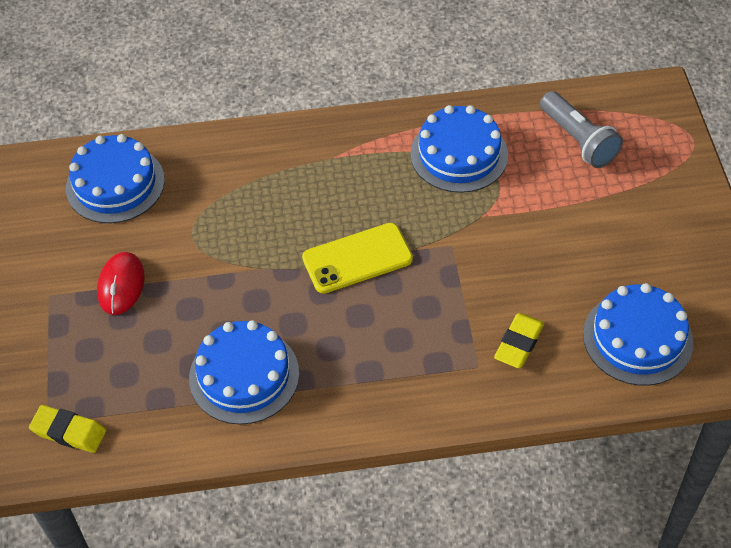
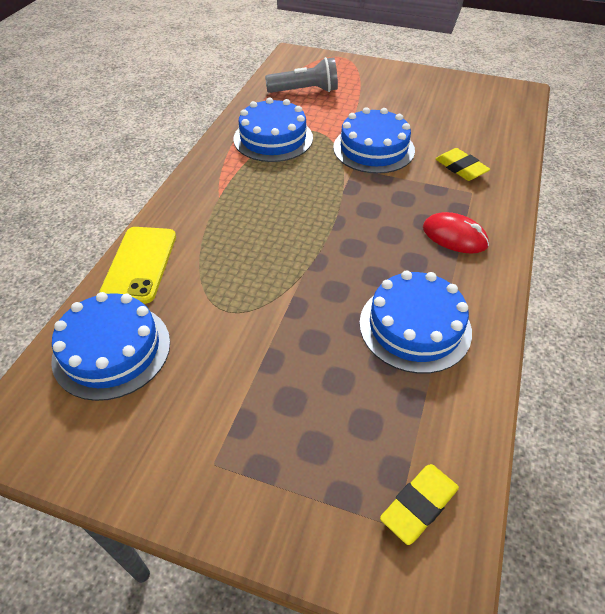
camera: 65 degrees left, 5 degrees down
(121, 285) = (248, 388): red mouse -> red mouse (454, 236)
(357, 258) = (332, 217): yellow phone -> yellow phone (140, 264)
(637, 338) = (481, 122): blue cake -> blue cake (373, 149)

